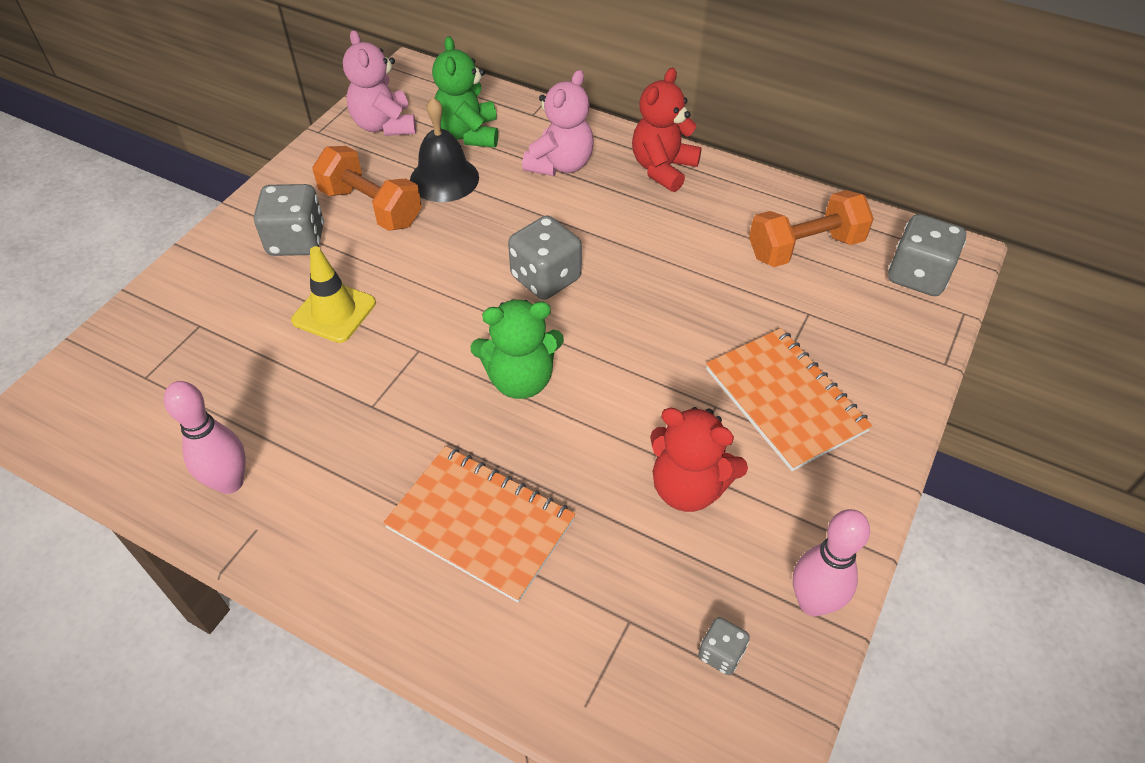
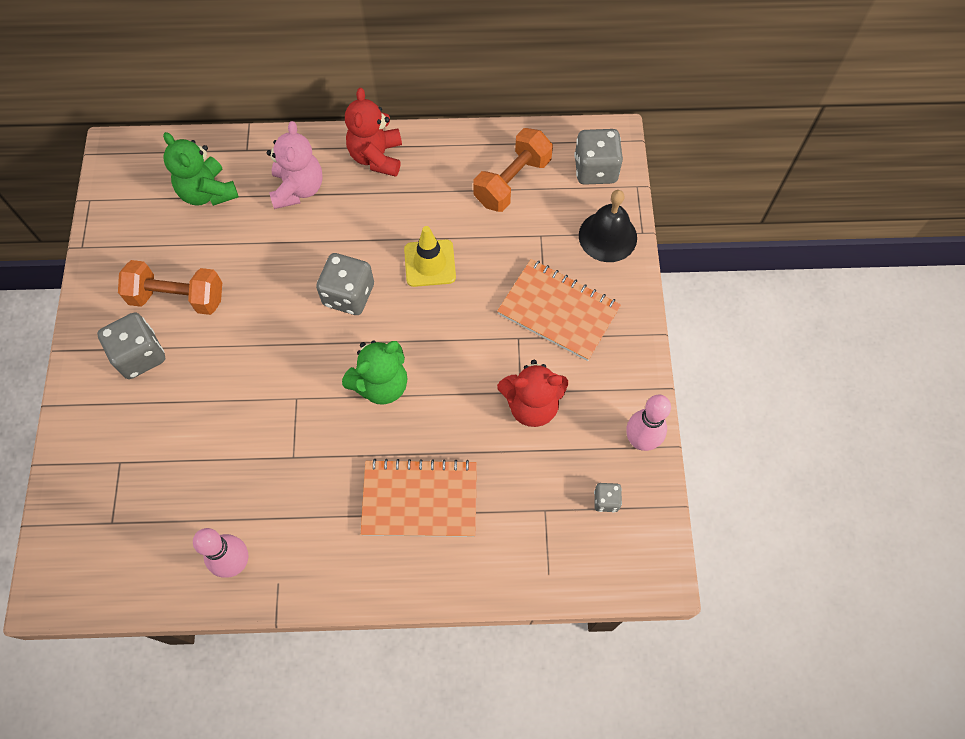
camera: 30 degrees left, 15 degrees up
(334, 312) = (213, 400): yellow traffic cone -> yellow traffic cone (430, 263)
(384, 125) = (133, 215): pink teddy bear -> none
(444, 179) = (217, 244): black bell -> black bell (607, 236)

